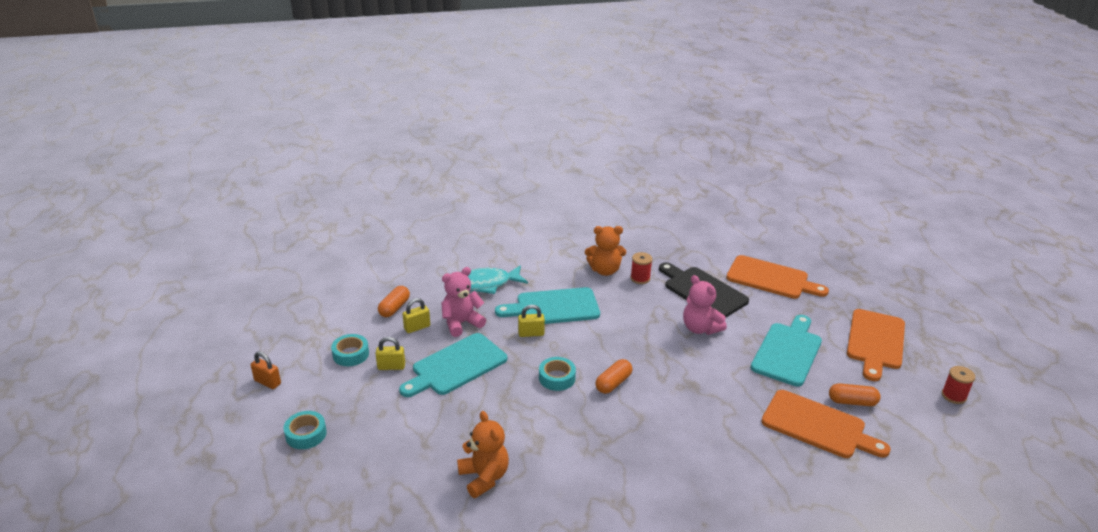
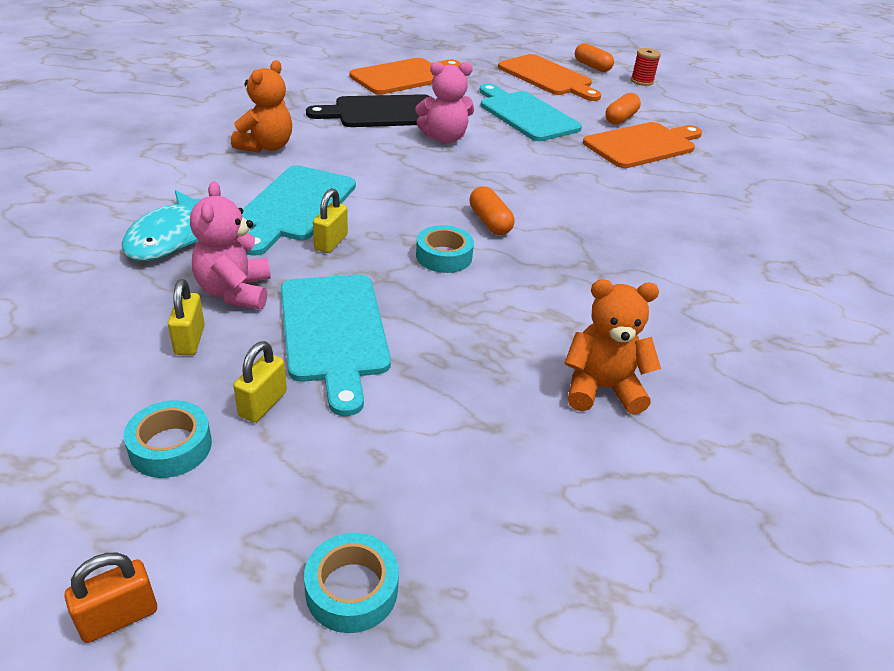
camera: 65 degrees left, 5 degrees up
(394, 308) = (102, 348): orange capsule -> orange capsule (592, 66)
(640, 278) = (312, 133): red spool -> none

